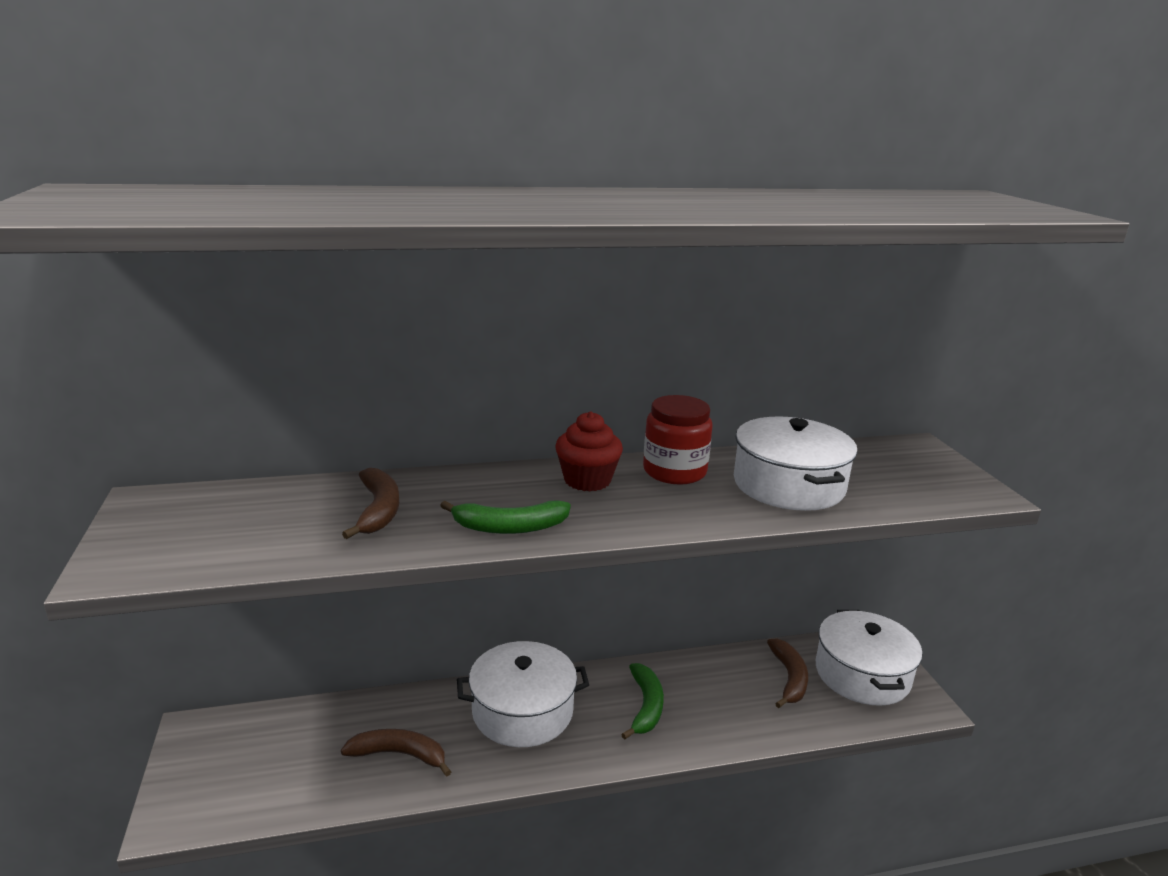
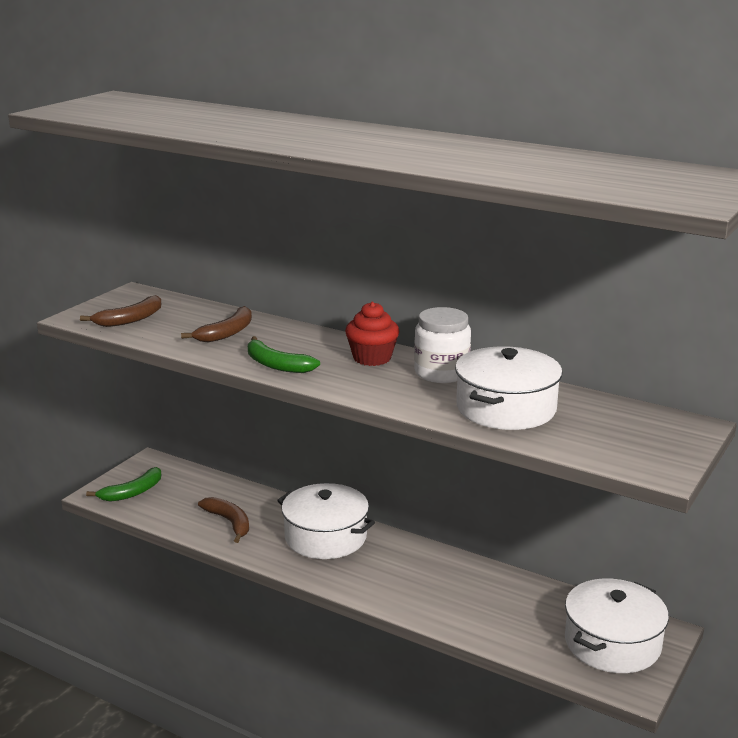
camera: 45 degrees right, 0 degrees up
(645, 706) = (407, 574): green banana -> green banana (132, 492)
(674, 471) = (441, 373): red jar -> white jar
(789, 678) = (543, 614): brown banana -> brown banana (130, 319)

